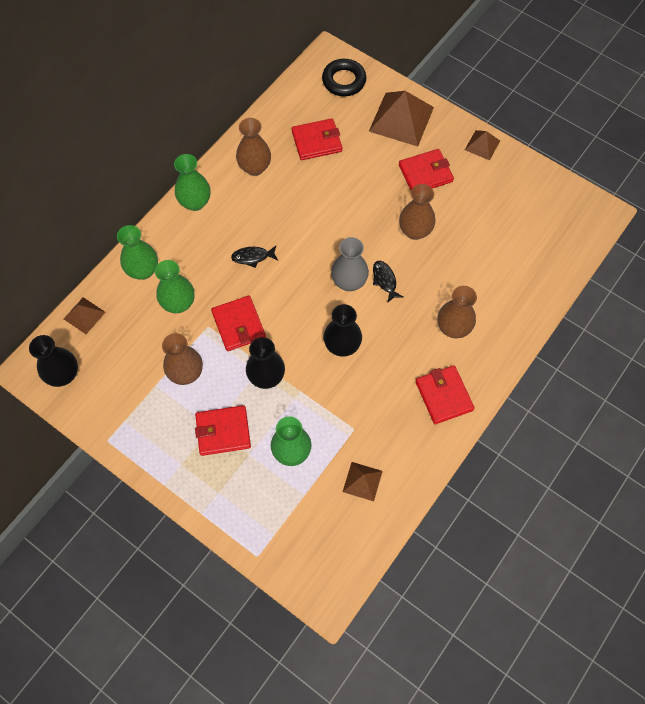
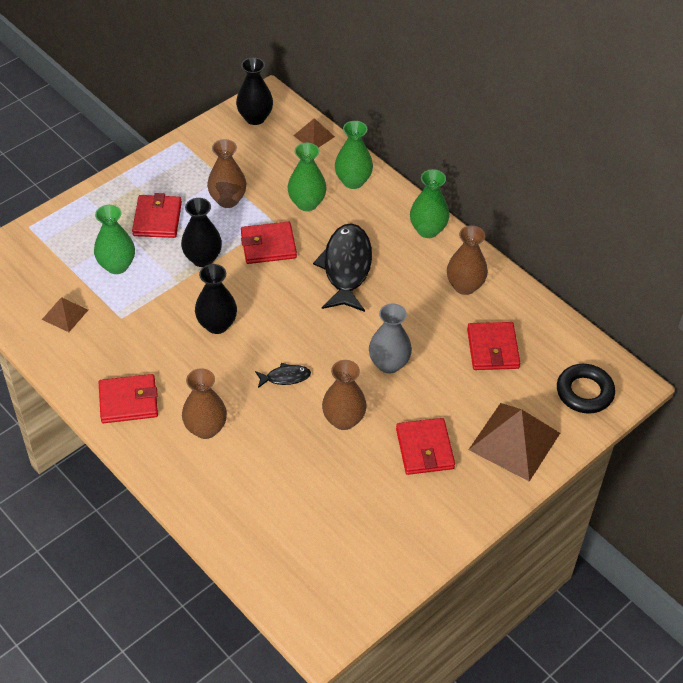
camera: 100 degrees right, 15 degrees down
(252, 257) = (346, 267): black fish -> black fish, size x2.18
(349, 282) = (292, 344): grey vase -> grey vase (389, 364)
(482, 145) = (458, 522): brown pyramid -> none

